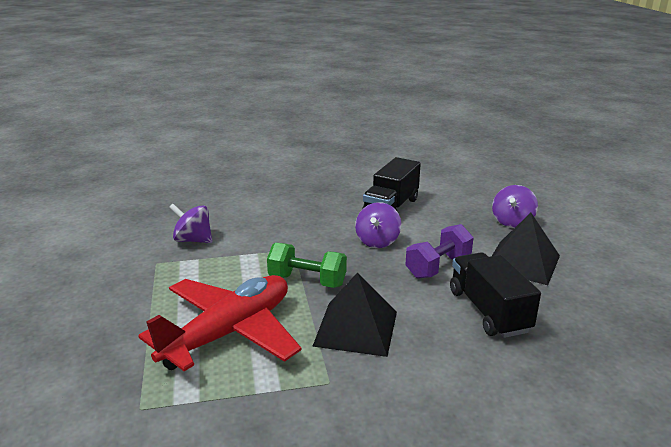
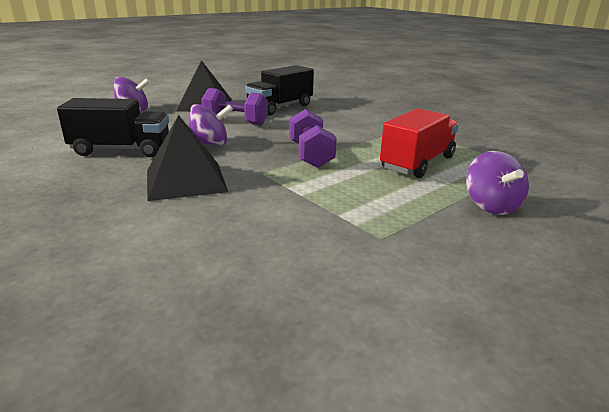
camera: 120 degrees left, 0 degrees up
(193, 240) = (302, 235): purple spinning top -> purple spinning top (491, 206)
(229, 333) = (417, 163): red plane -> red truck
(307, 281) = (311, 155): green dumbbell -> purple dumbbell
(356, 328) = (347, 131): black pyramid -> black pyramid (185, 180)

